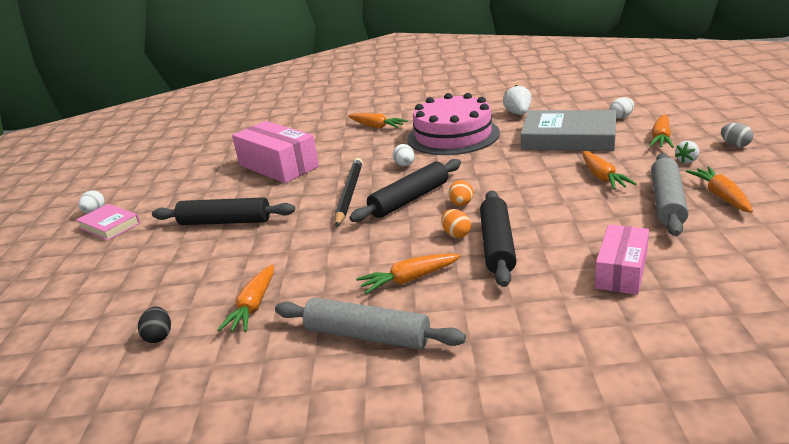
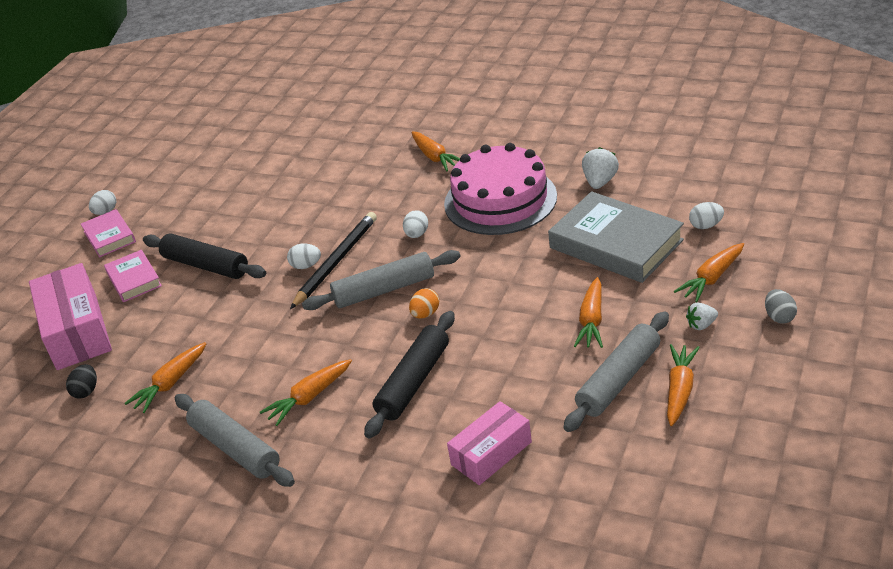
camera: 25 degrees right, 10 degrees up
(156, 246) = (134, 279): none -> pink book
(278, 166) = (298, 195): pink box -> pink box (76, 331)
(323, 201) = (306, 266): none -> white egg
(409, 199) = (384, 290): black rolling pin -> grey rolling pin
(409, 280) = (309, 397): orange carrot -> orange carrot turned 45 degrees counterclockwise
(456, 234) = (389, 354): orange egg -> none

